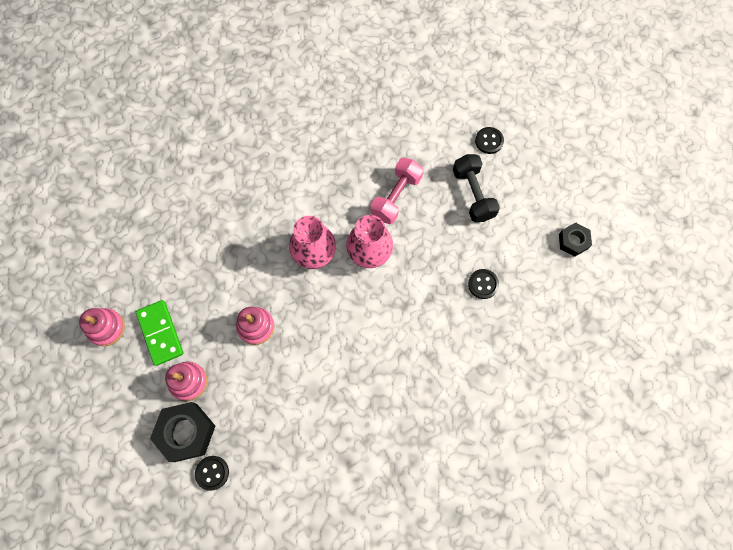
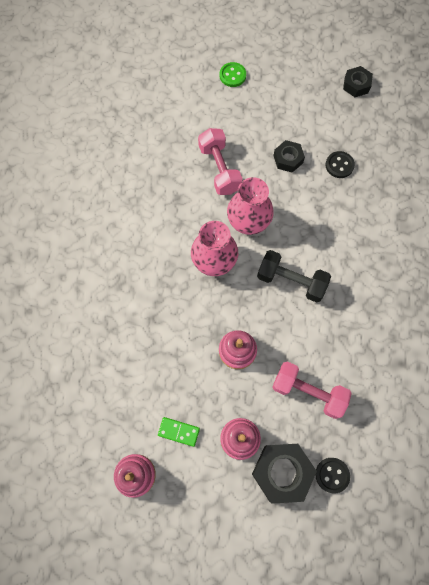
camera: 50 degrees left, 0 degrees up
(160, 333) = (178, 432): green domino -> green domino, size x0.60
(264, 405) = (308, 392): none -> pink dumbbell
(451, 240) = (288, 159): none -> black nut
(473, 194) = (264, 118): black dumbbell -> black dumbbell (291, 281)
(489, 141) = (232, 75): black button -> green button

